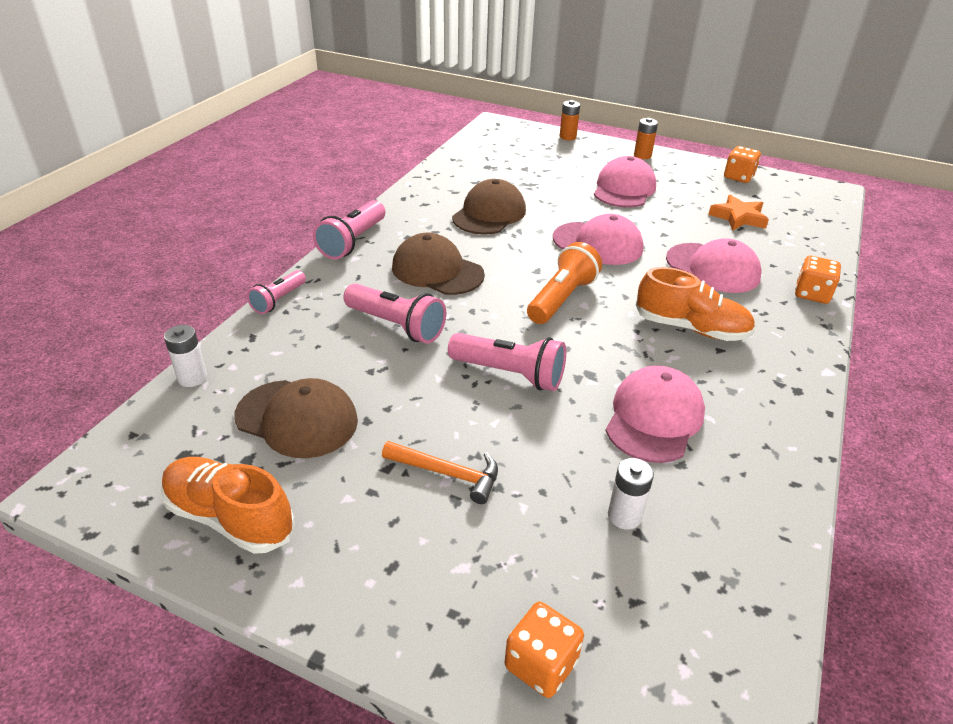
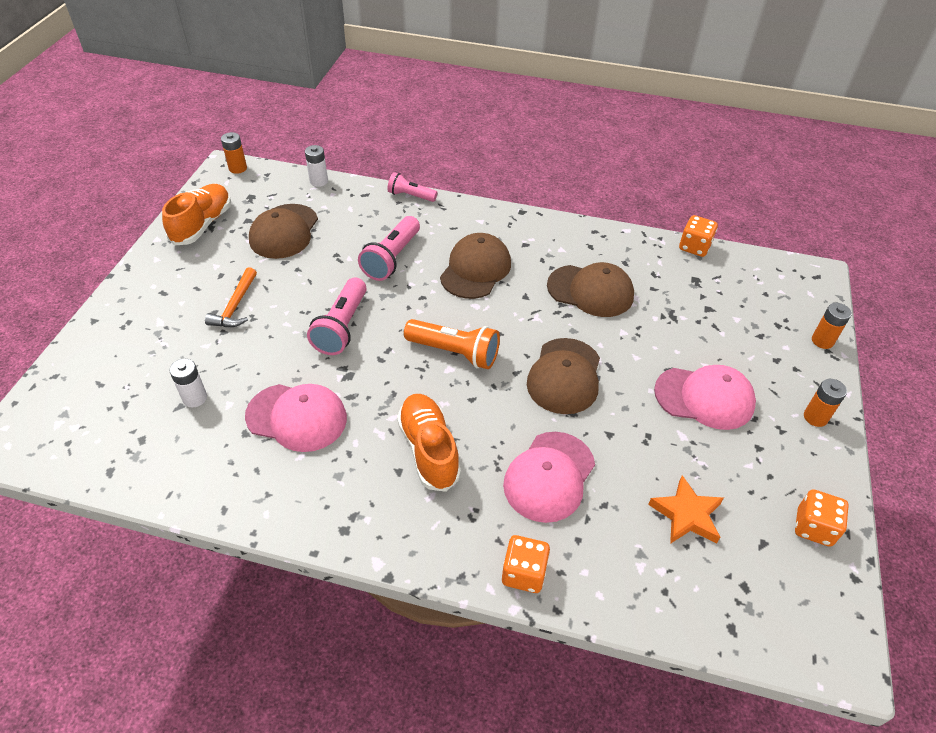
camera: 80 degrees right, 10 degrees up
(88, 471) = (238, 168): none -> orange battery
(353, 242) = (505, 215): pink flashlight -> none
(541, 664) = (90, 361): orange dice -> orange dice (694, 247)
(598, 244) = (564, 376): pink cap -> brown cap
(691, 328) = (429, 449): orange shoe -> orange shoe turned 150 degrees clockwise

